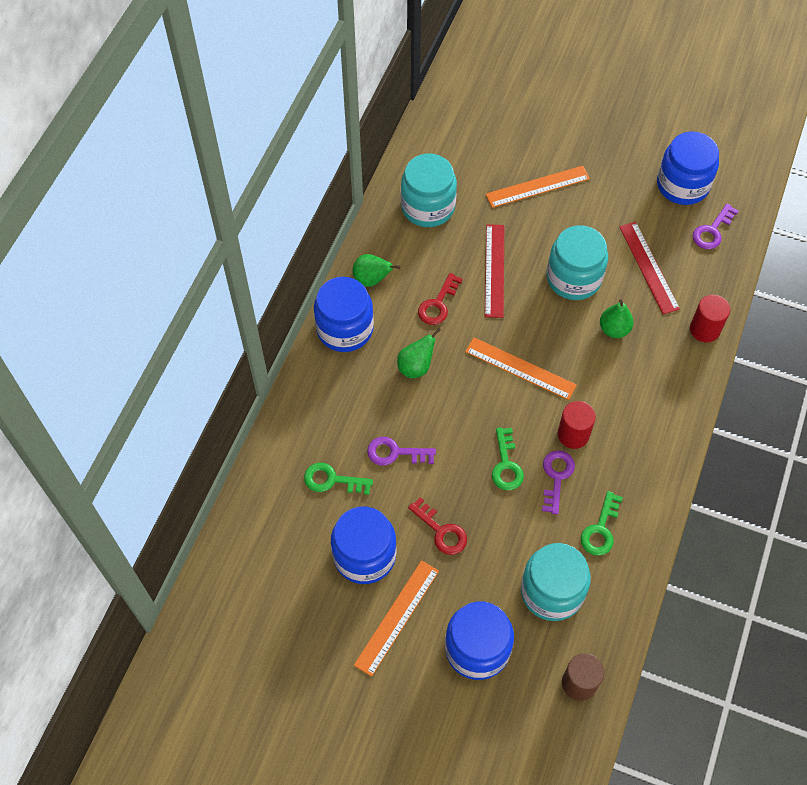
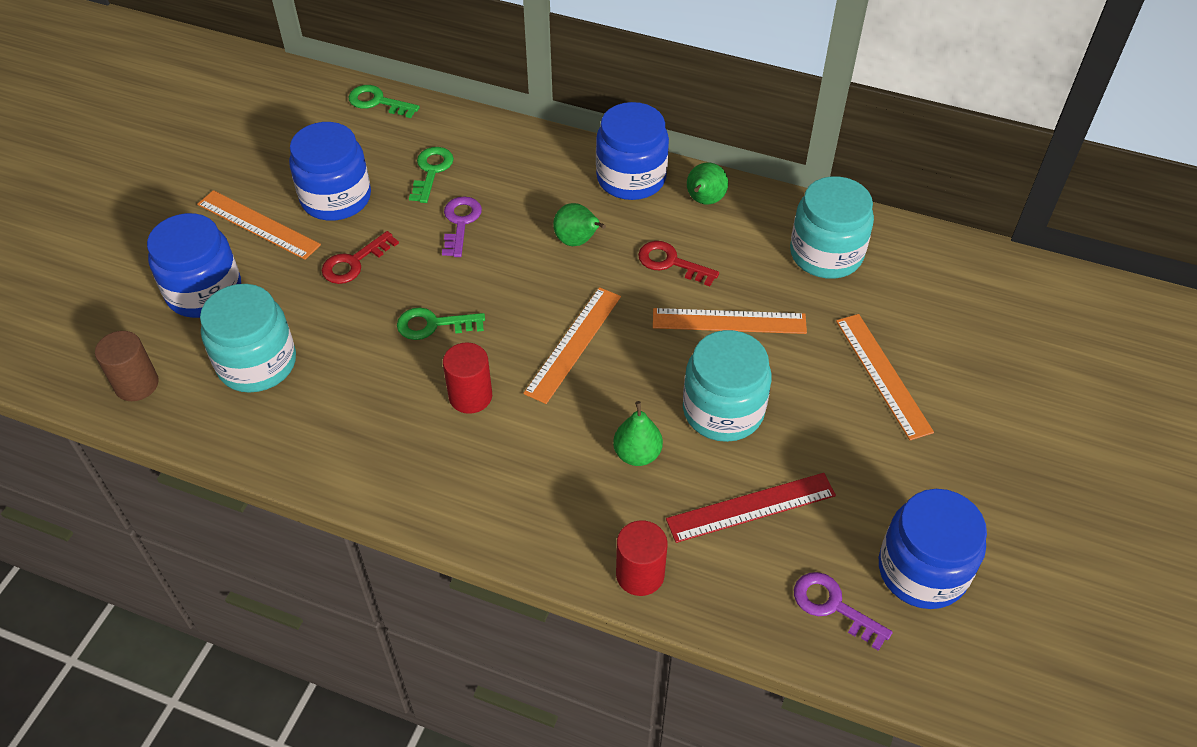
camera: 90 degrees right, 10 degrees down
(494, 270) = (729, 321): red ruler -> orange ruler
(556, 477) = (410, 375): purple key -> none
(600, 529) = (329, 418): green key -> green key (378, 102)

